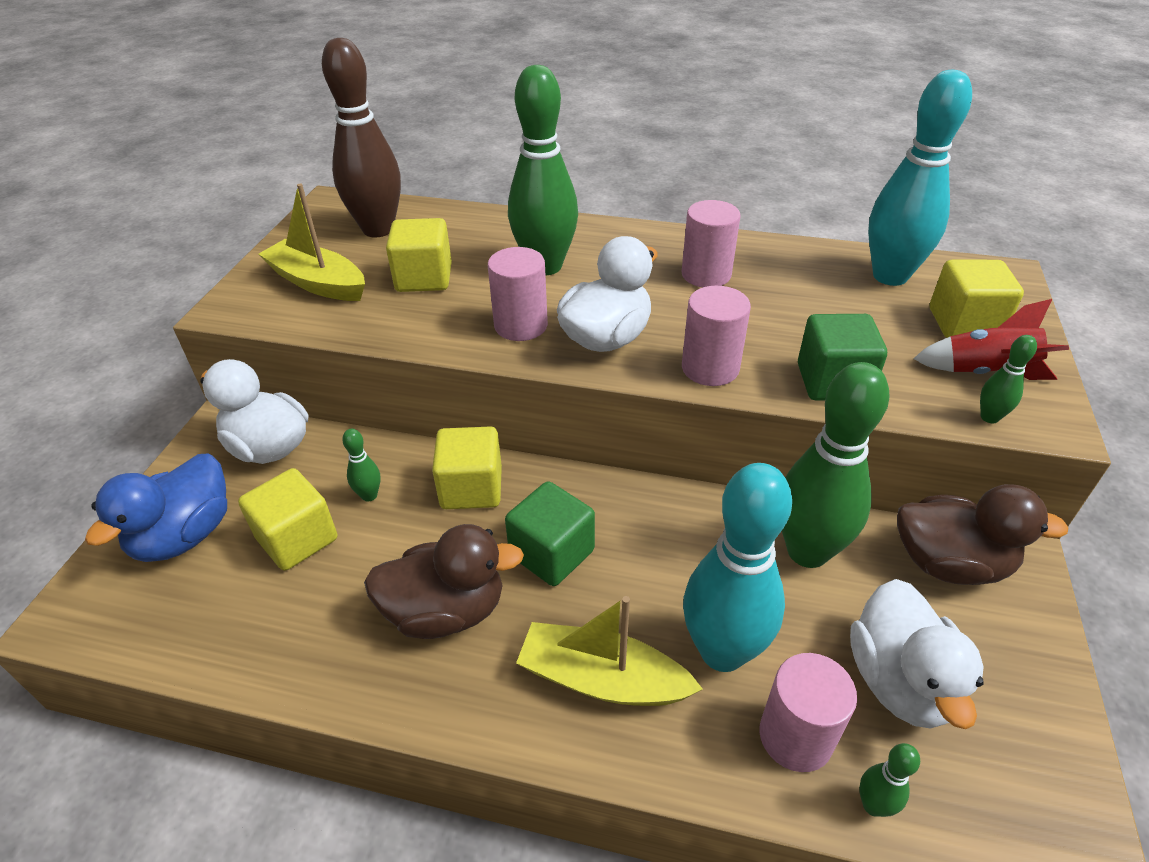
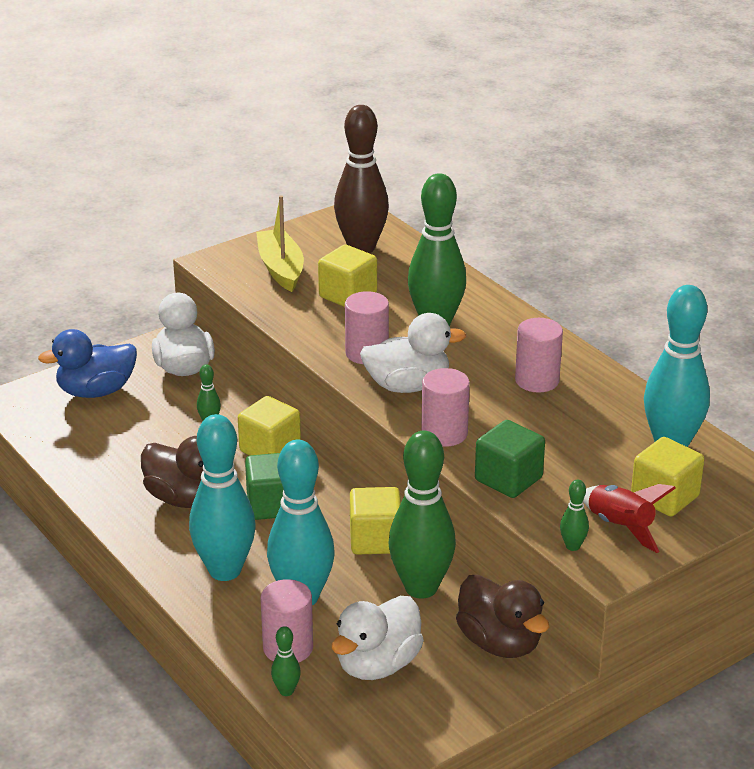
camera: 40 degrees right, 10 degrees down
(297, 539) = (149, 424): yellow cube -> yellow cube (375, 540)
(602, 679) = (225, 570): yellow boat -> turquoise bowling pin

